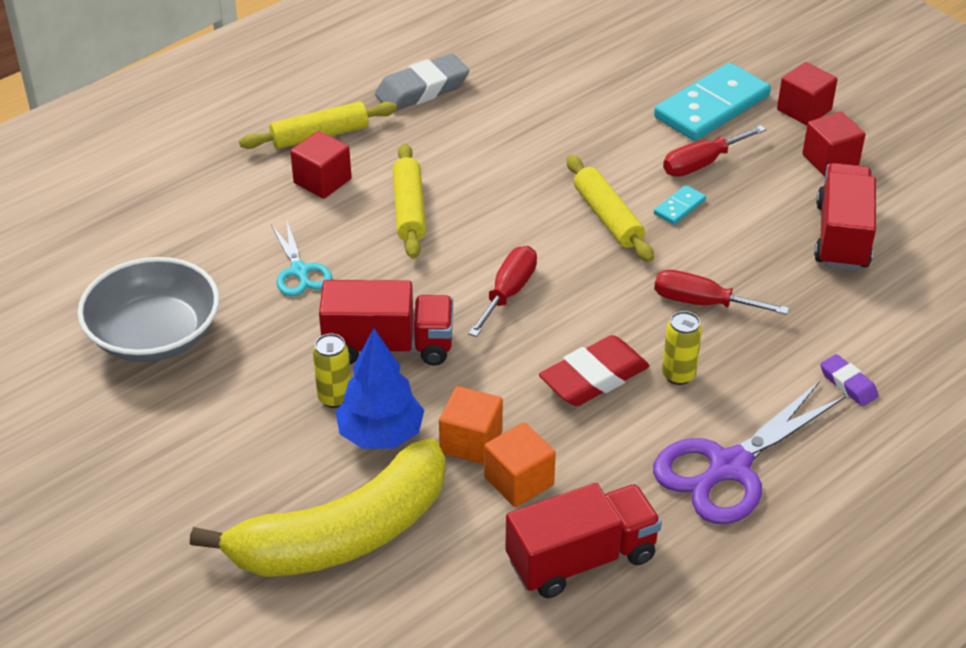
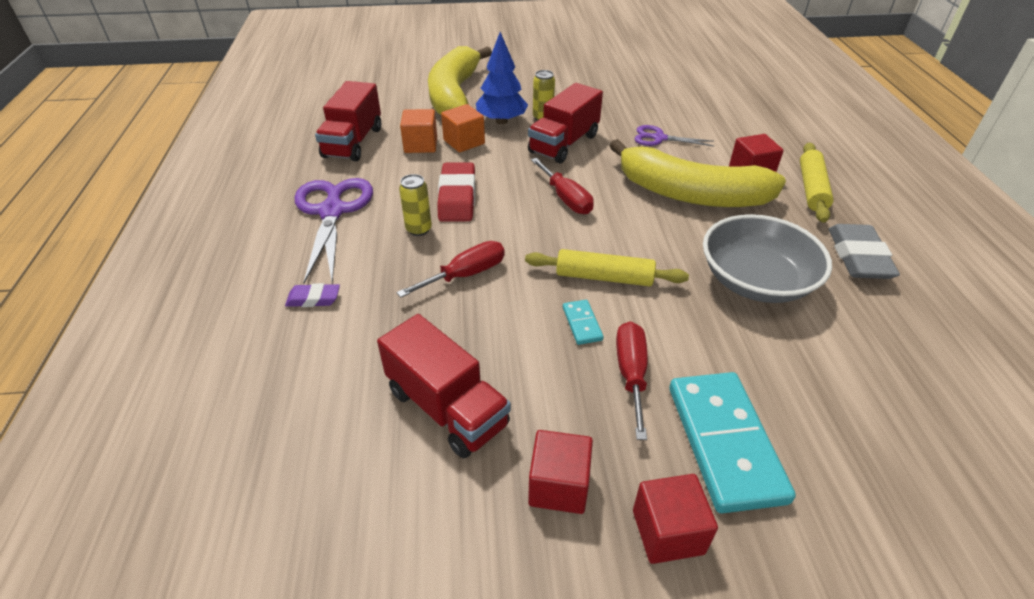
camera: 125 degrees right, 0 degrees up
(155, 335) = (643, 89): grey bowl -> grey bowl (756, 280)
(299, 271) = (659, 138): turquoise scissors -> purple scissors
(409, 209) = (690, 194): yellow rolling pin -> yellow banana

